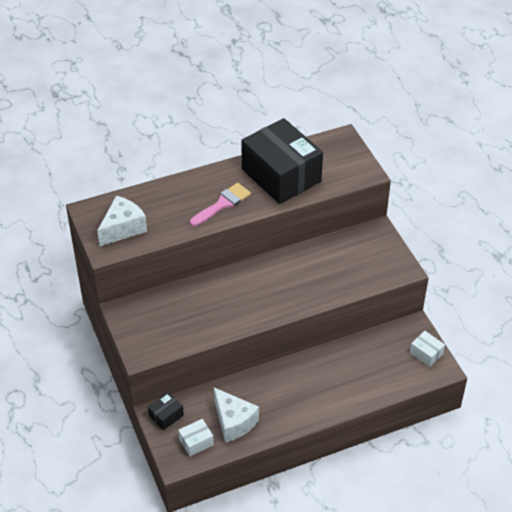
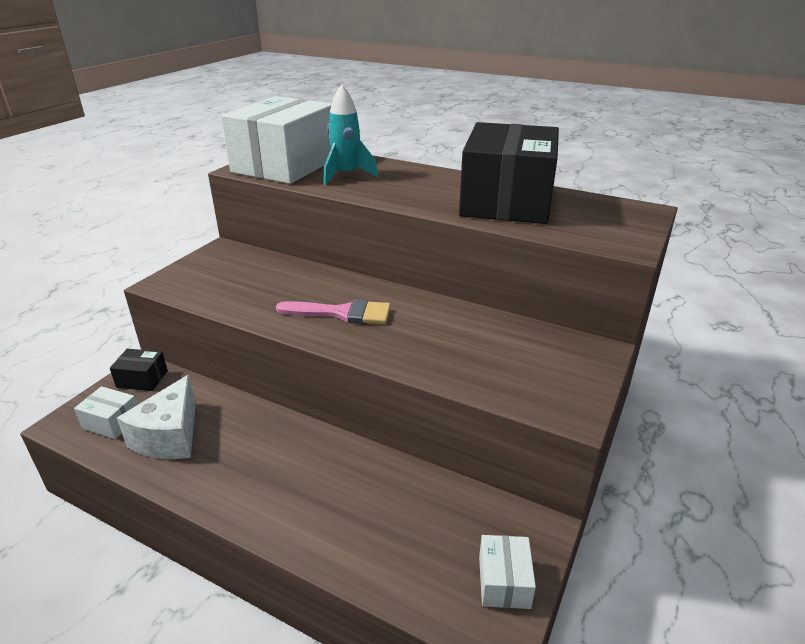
camera: 50 degrees right, 15 degrees down
(123, 228) = (286, 165): white cheese -> white box
(173, 212) = (346, 175): none -> turquoise rocket
(223, 204) = (402, 190): pink brush -> pink brush (342, 313)

